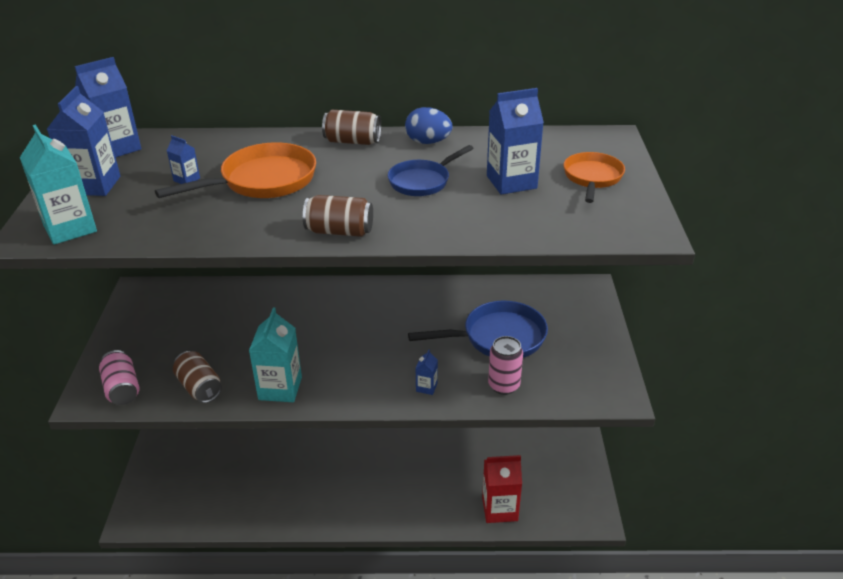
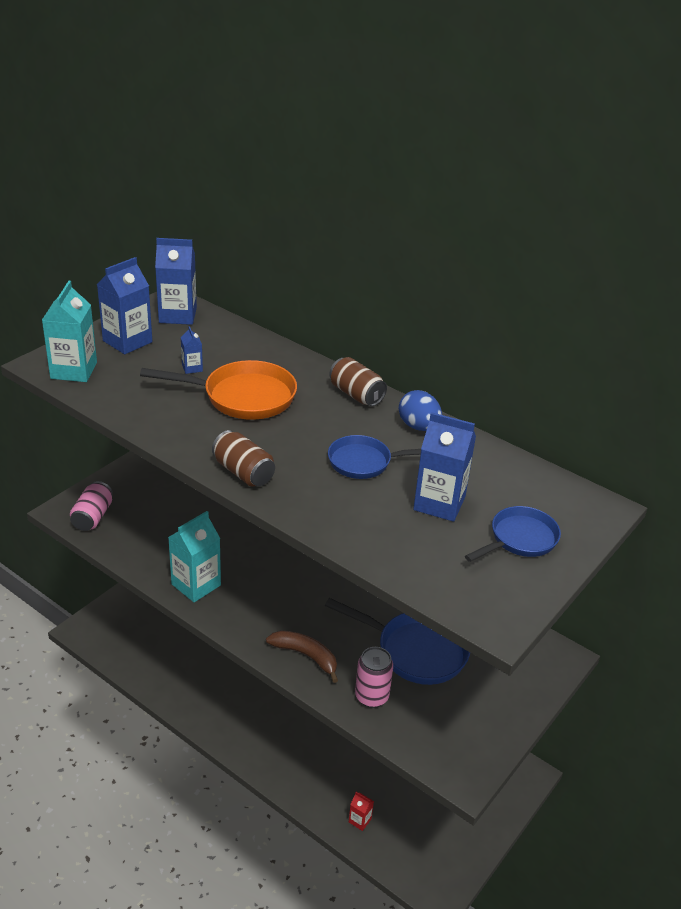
camera: 35 degrees right, 0 degrees up
(199, 387) = (142, 548): brown can -> none
(426, 387) = (306, 656): blue carton -> brown banana
(499, 509) = (360, 820): red carton -> red carton, size x0.48
(592, 178) = (520, 539): orange pan -> blue pan

